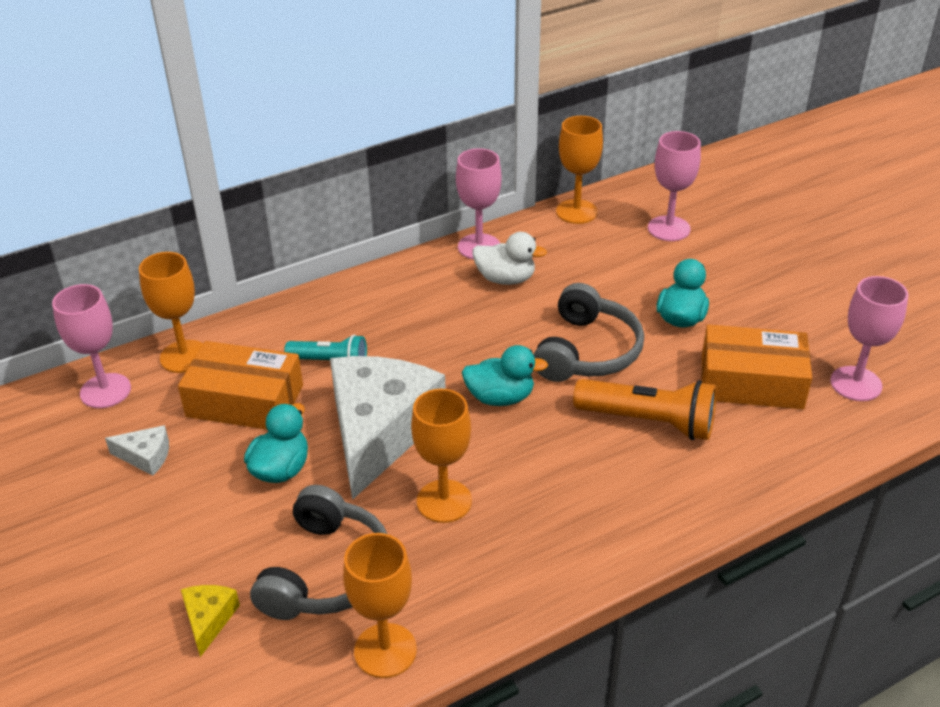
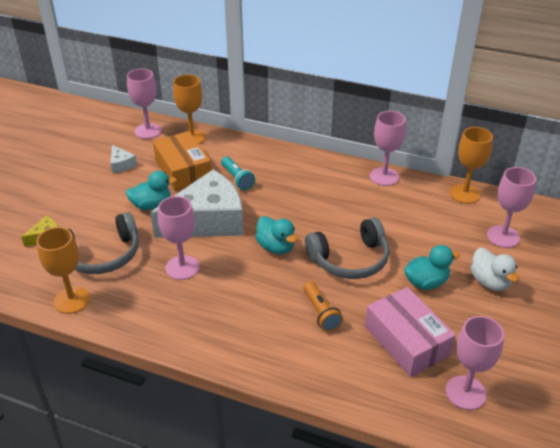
camera: 50 degrees right, 0 degrees up
(444, 501) = (182, 267): orange goblet -> pink goblet
(505, 279) = (370, 199): white duck -> white duck (490, 282)
(649, 422) = (321, 313): orange flashlight -> orange flashlight, size x0.62
(751, 382) = (406, 341): orange box -> pink box

